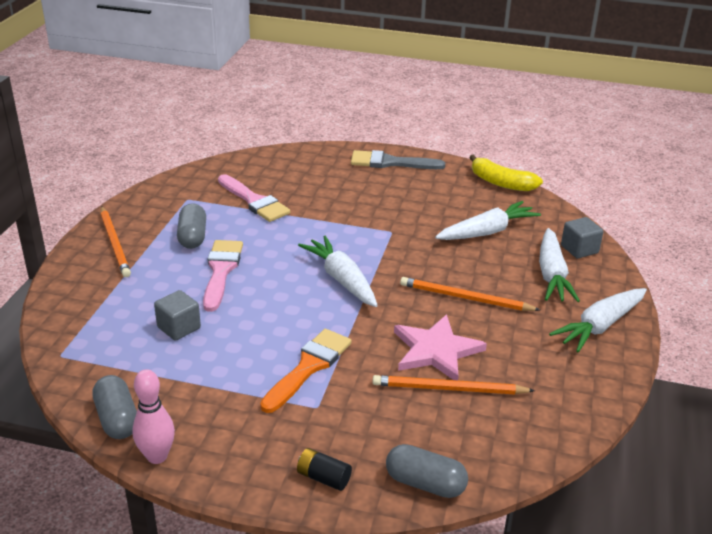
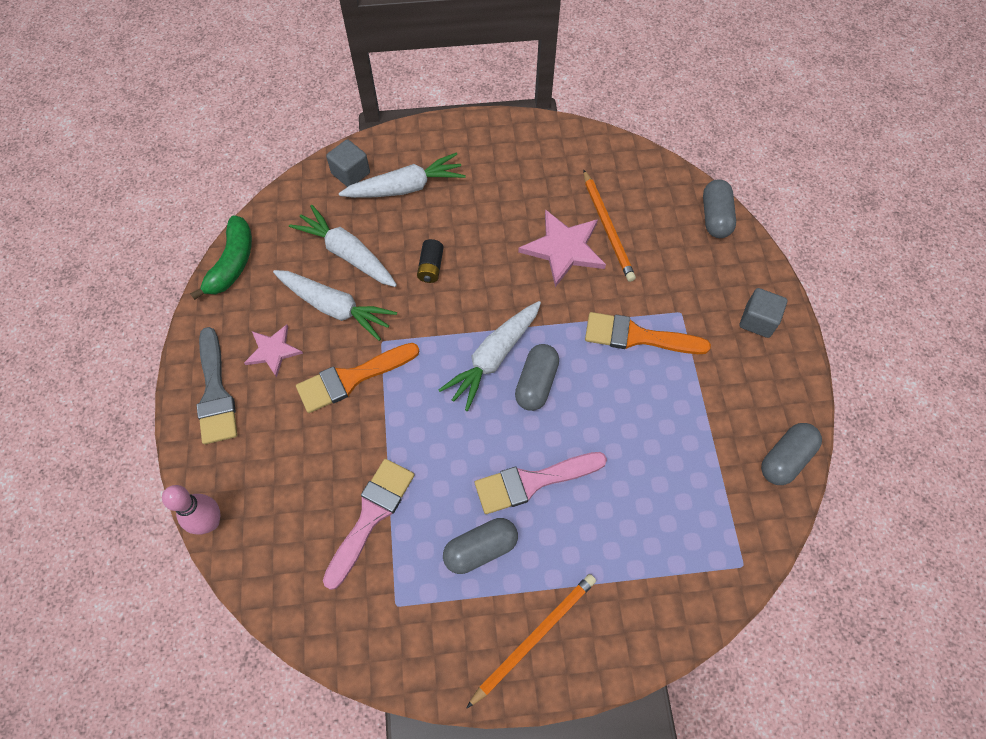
camera: 110 degrees left, 30 degrees up
(157, 456) = (802, 404): pink bowling pin -> pink bowling pin (210, 522)
(179, 328) = (644, 474): grey cube -> grey cube (757, 321)
(302, 295) = (536, 383): none -> grey capsule
(323, 478) = (749, 280): black battery -> black battery (431, 267)
(366, 213) = (351, 378): none -> orange brush
(411, 187) = (273, 351): none -> pink star
(465, 298) = (475, 246): orange pencil -> none
(501, 183) = (232, 263): yellow banana -> green banana
(600, 326) = (470, 143): white carrot -> white carrot (335, 307)

